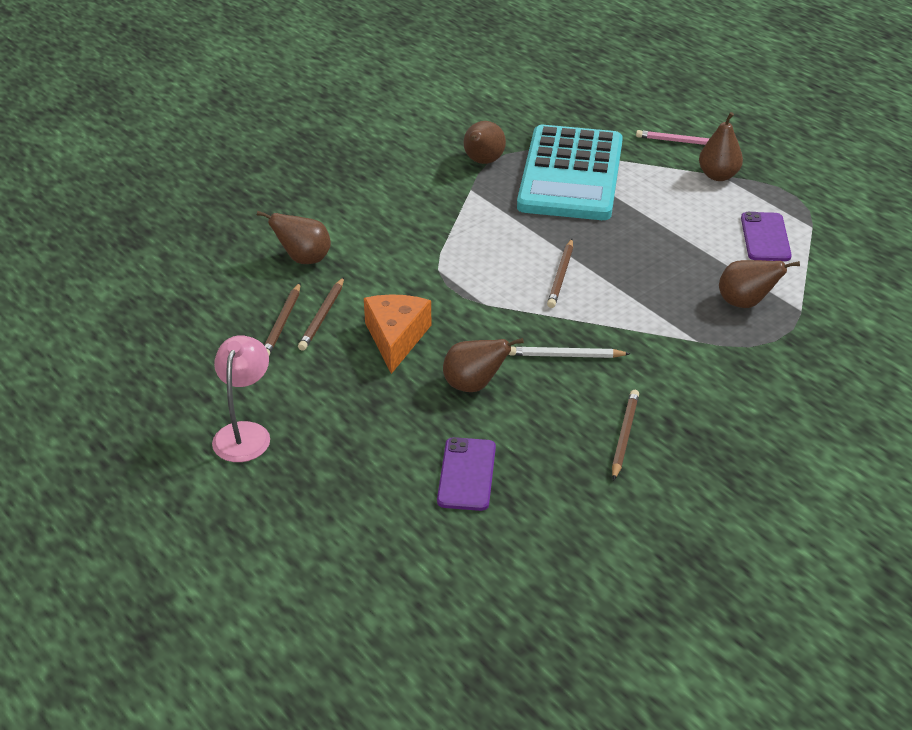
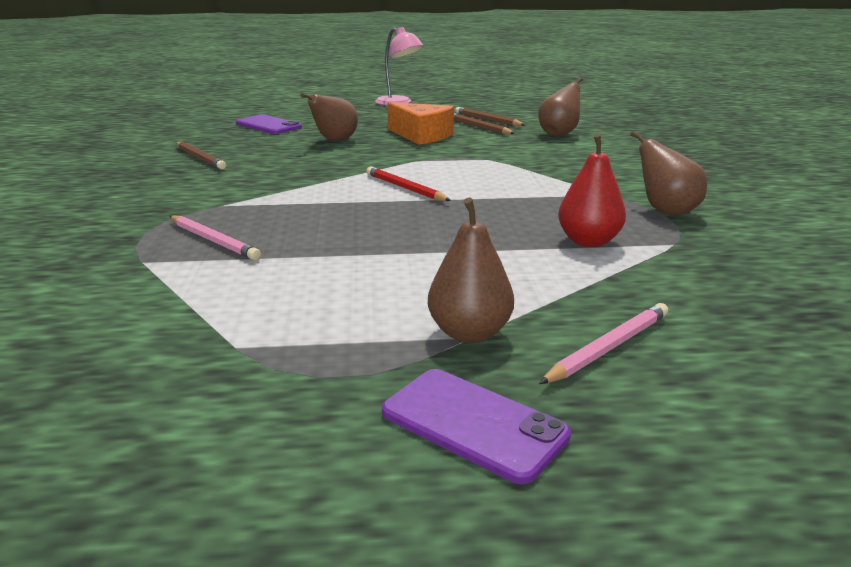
camera: 125 degrees right, 15 degrees down
(561, 276) = (405, 188): brown pencil -> red pencil
(566, 355) = (307, 165): white pencil -> none
(570, 175) = (588, 241): turquoise calculator -> red pear
(745, 303) = (213, 240): brown pear -> pink pencil
(765, 237) = (281, 300): purple phone -> purple phone (473, 423)

